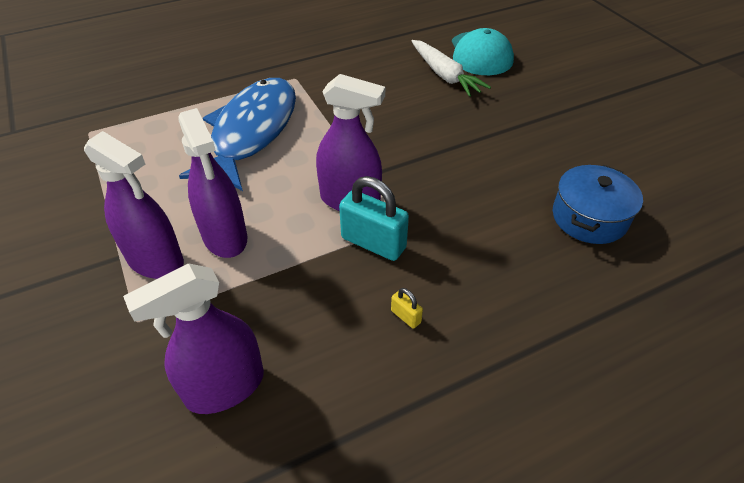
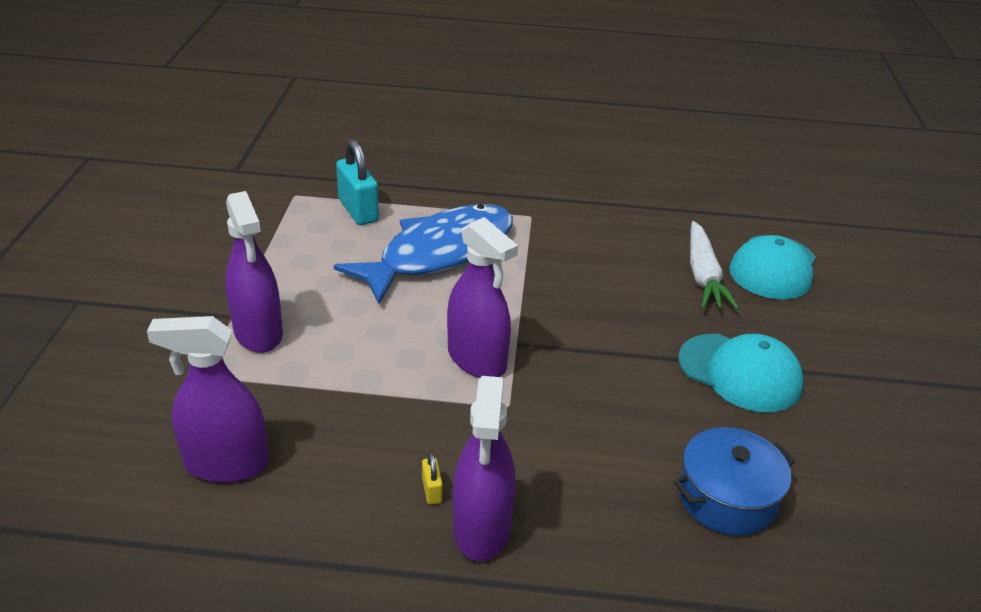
camera: 30 degrees right, 10 degrees down
(225, 237) = (332, 340): purple spray bottle -> purple spray bottle (482, 528)
(373, 243) = (463, 409): turquoise padlock -> turquoise padlock (358, 210)
(523, 131) = (740, 373): none -> turquoise cap

